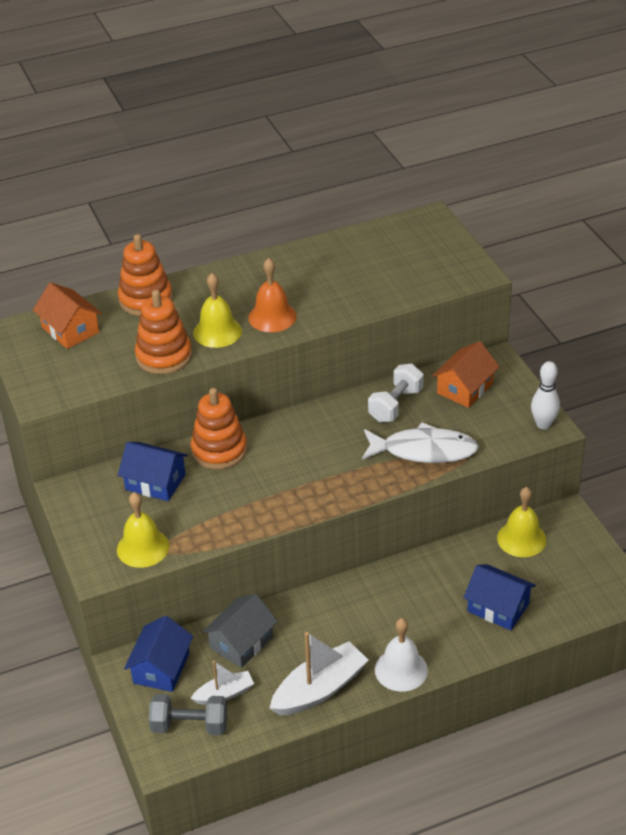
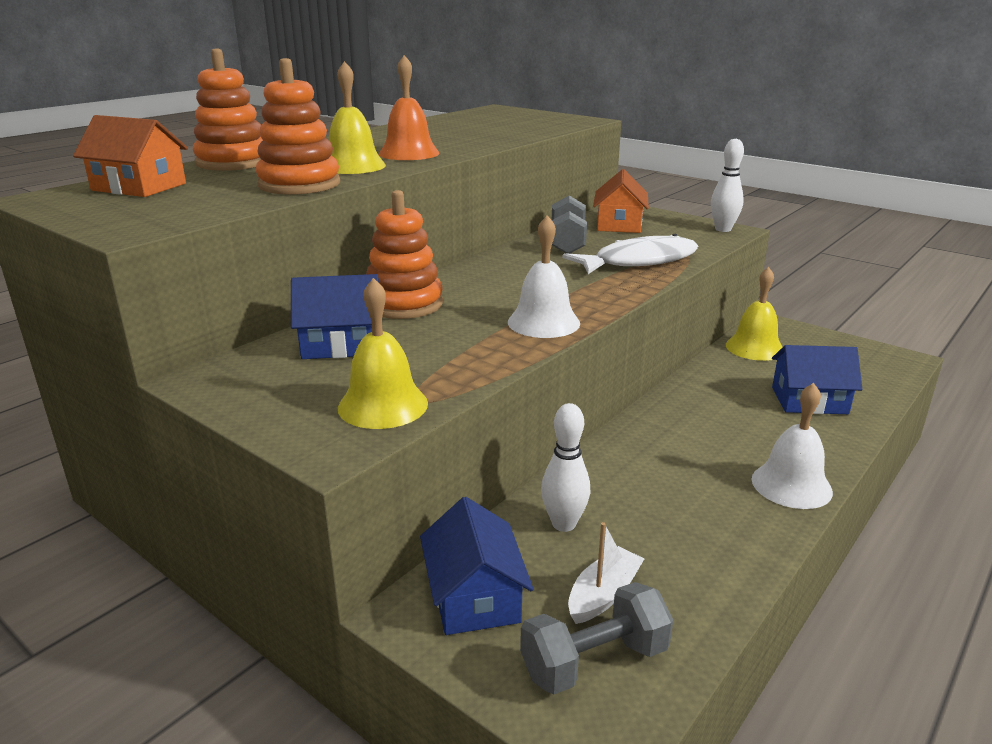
camera: 30 degrees left, 15 degrees down
(241, 642) = (564, 524): grey house -> white bowling pin
(289, 503) = (543, 322): none -> white bell
(319, 689) = (724, 540): white boat -> none
(395, 405) = (567, 243): white dumbbell -> grey dumbbell

